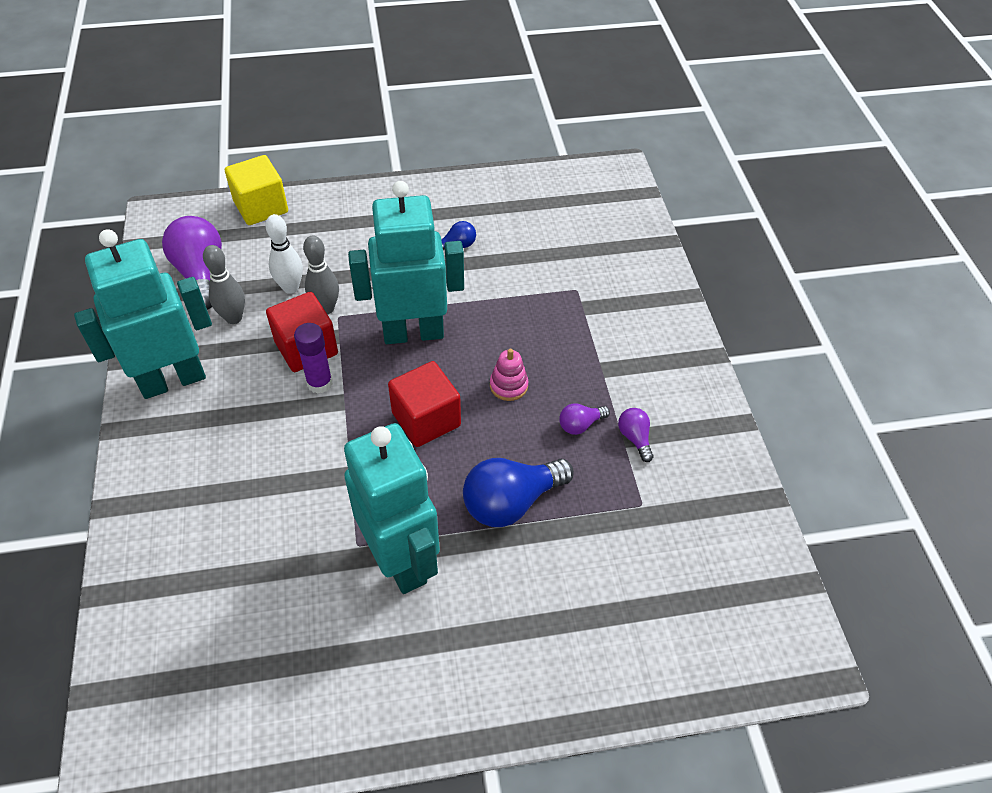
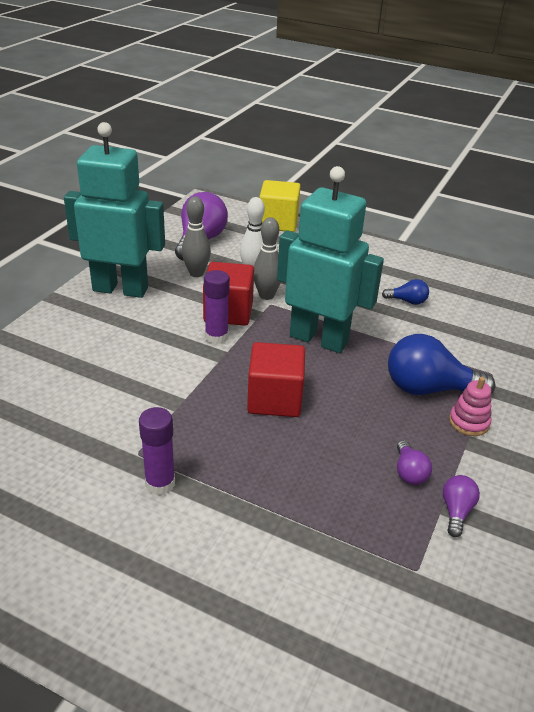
camera: 35 degrees right, 15 degrees down
(401, 560) = (160, 483): turquoise robot -> purple glue stick
(508, 386) = (367, 411): pink stacking toy -> pink stacking toy (469, 422)
(511, 502) = (291, 495): blue light bulb -> blue light bulb (428, 389)
(580, 425) = (409, 472): purple light bulb -> purple light bulb turned 105 degrees counterclockwise

